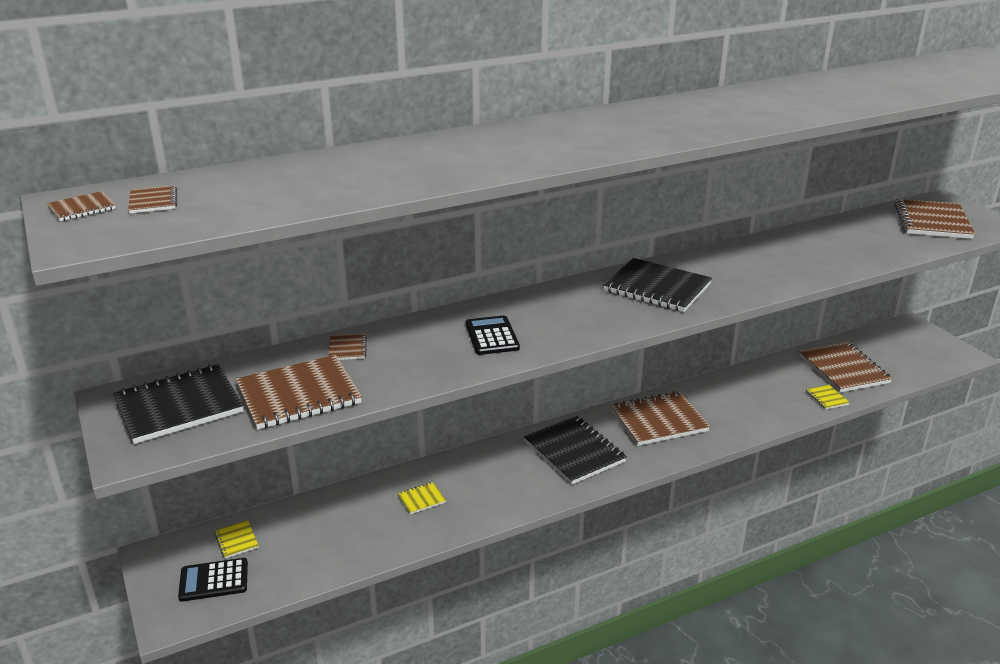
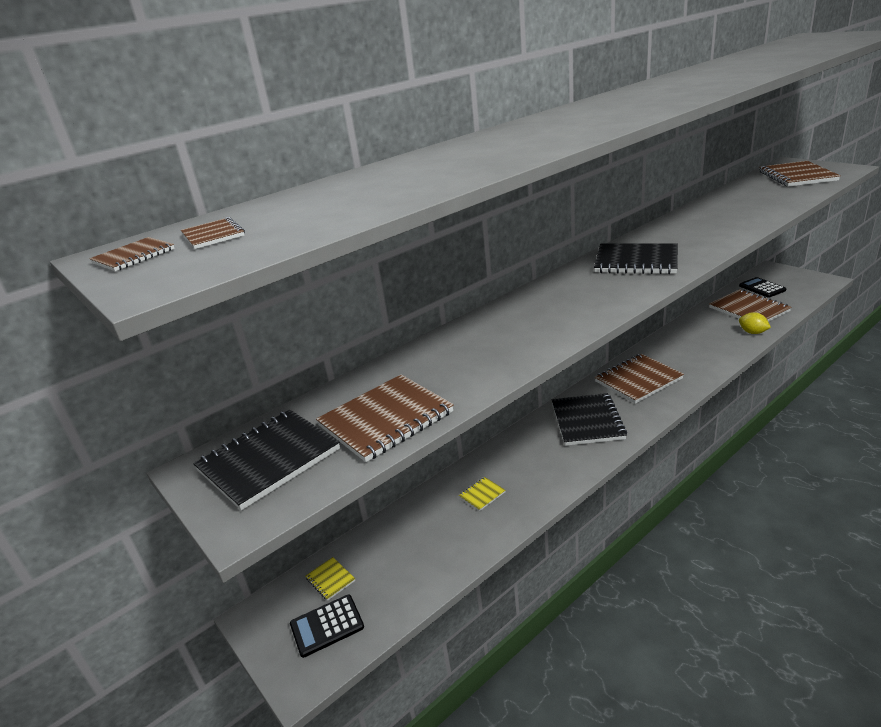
camera: 10 degrees left, 0 degrees up
(347, 348) = (404, 367): brown notebook -> none
(492, 336) = (529, 327): black calculator -> black calculator (762, 288)
(574, 452) = (587, 421): black notebook -> black notebook turned 45 degrees clockwise
(827, 398) = (752, 332): yellow notebook -> yellow lemon

